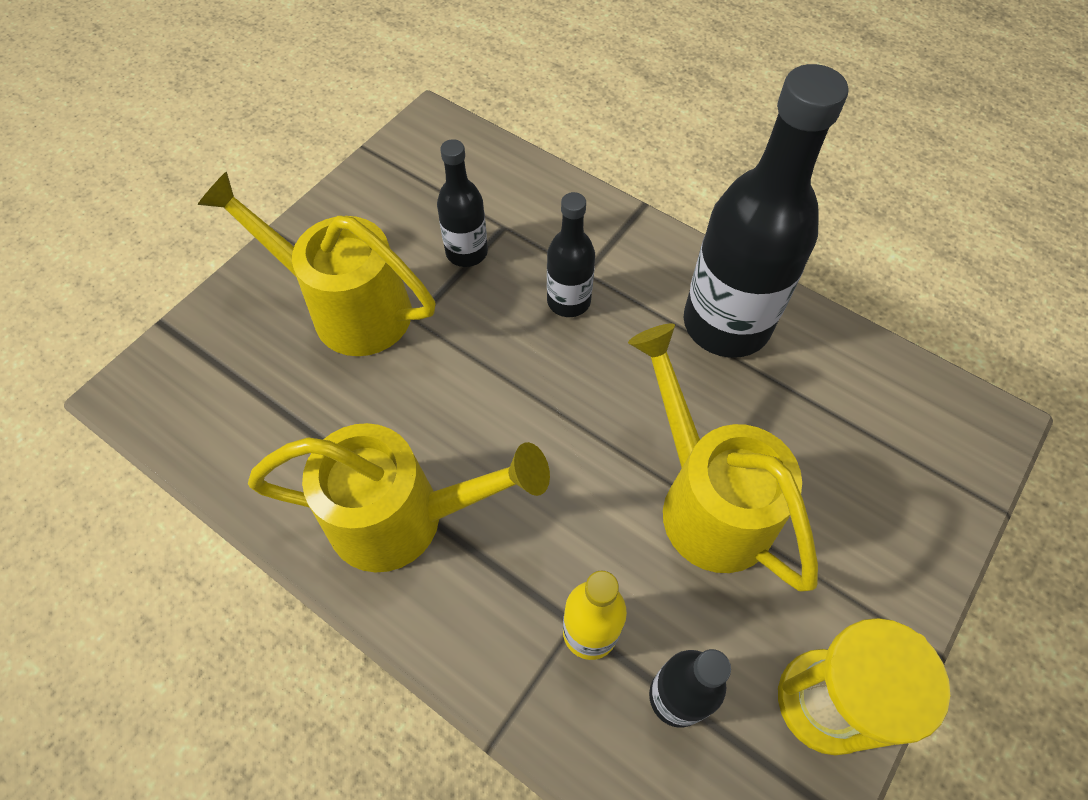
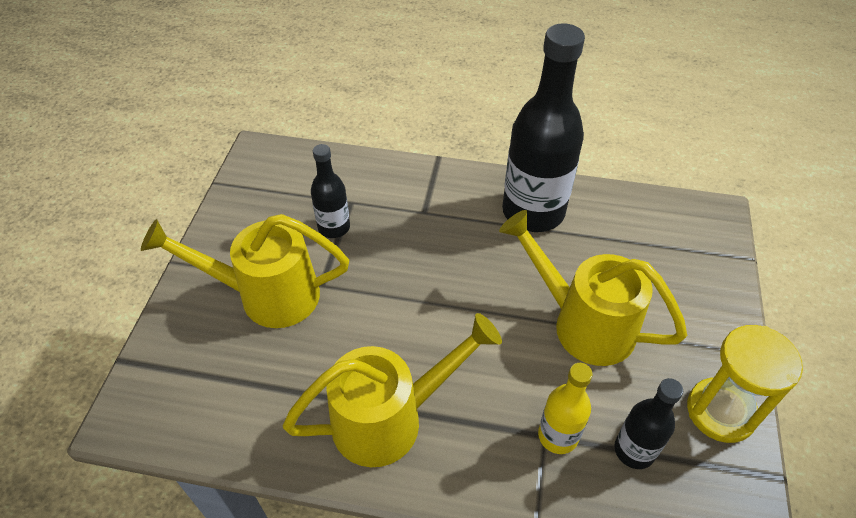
camera: 25 degrees left, 10 degrees down
(568, 301) = (423, 234): black bottle -> none

